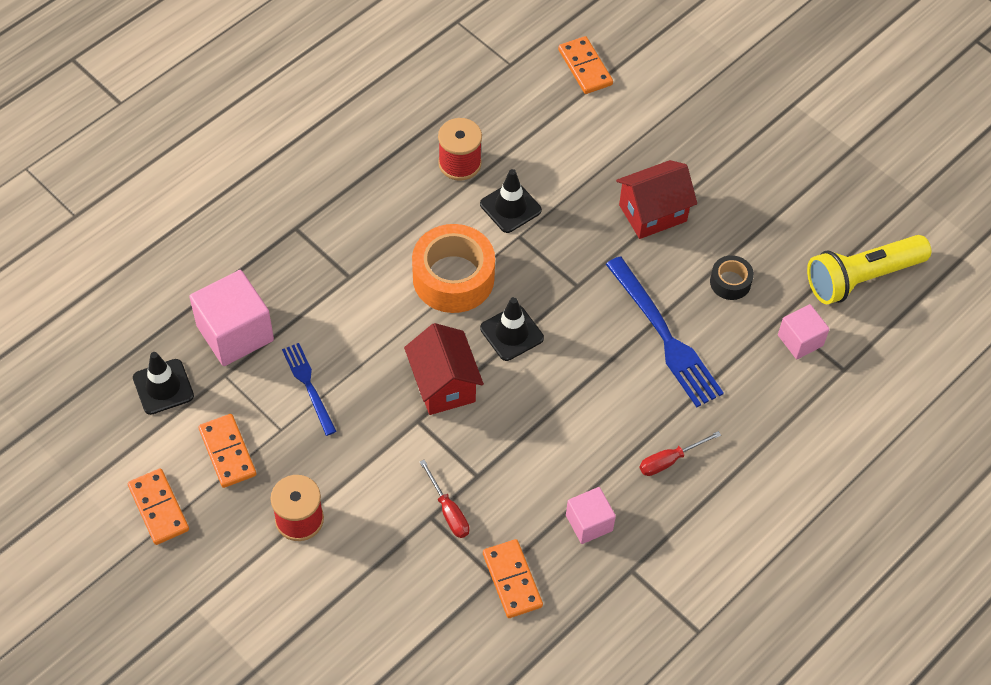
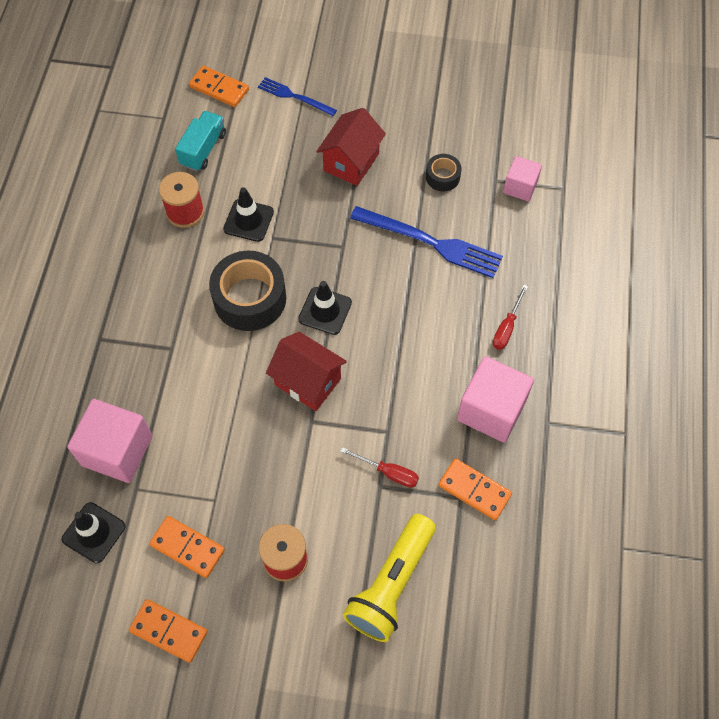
camera: 35 degrees left, 5 degrees up
(309, 386) = (208, 452): blue fork -> blue fork (294, 96)
(453, 278) = (250, 298): orange tape -> black tape
(523, 116) = (203, 149): none -> turquoise truck
(589, 523) = (491, 410): pink cube -> pink cube, size x1.71
(861, 278) = (523, 120): yellow flashlight -> yellow flashlight (391, 584)

